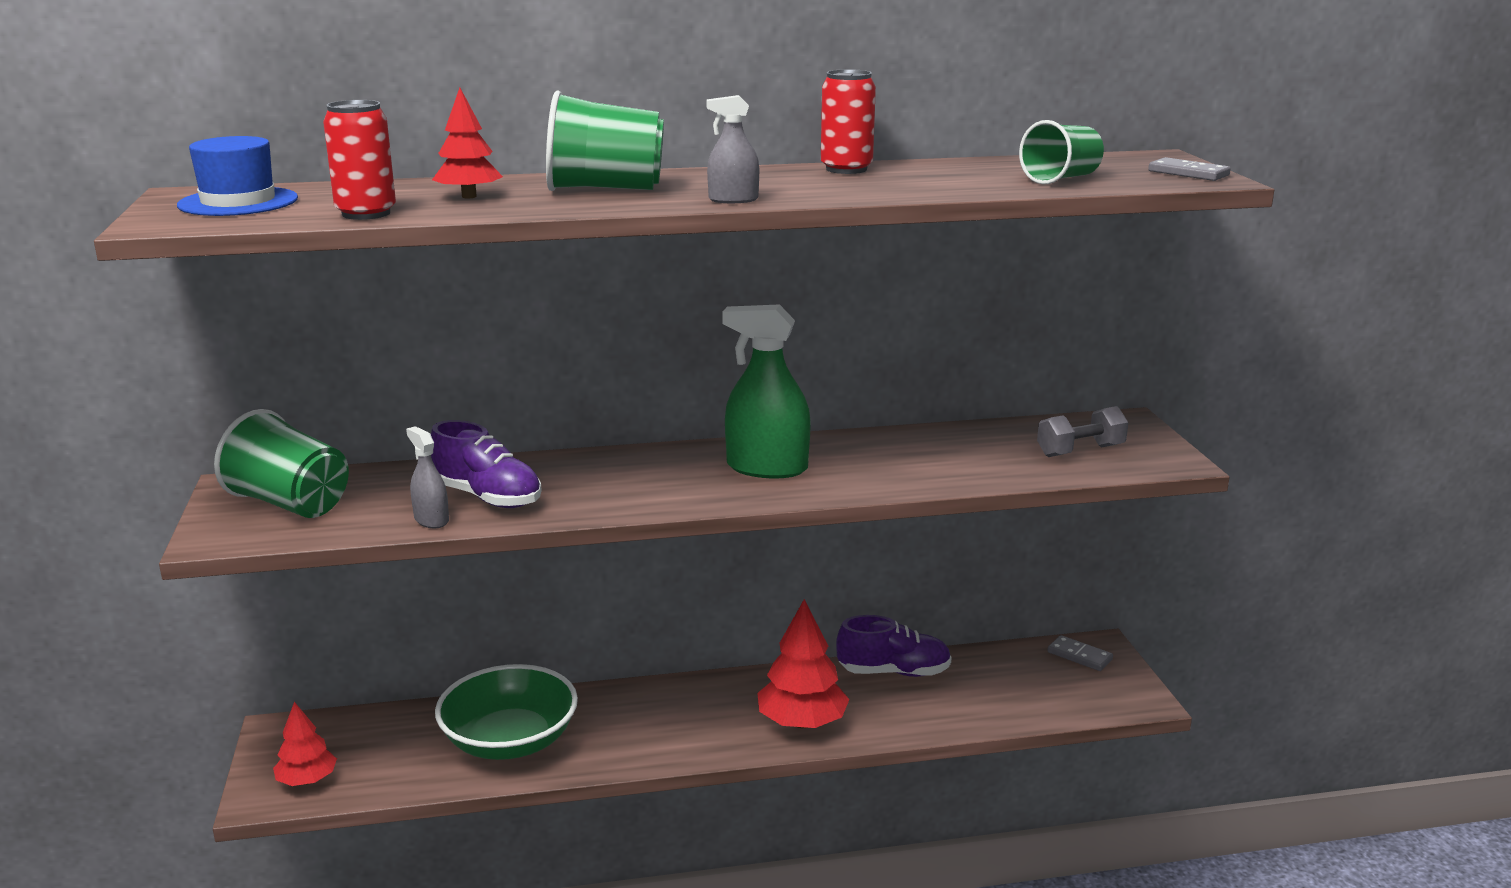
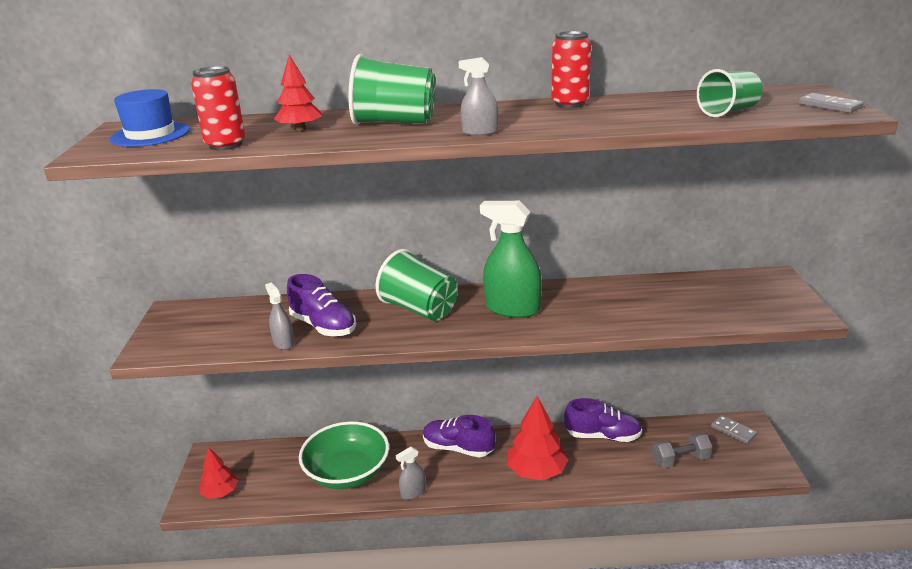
camera: 10 degrees right, 5 degrees up
(290, 504) = (200, 326): green cup -> green cup (419, 309)
(618, 761) = (413, 492): none -> grey spray bottle
(678, 700) = (458, 448): none -> purple shoe
(1080, 451) = (737, 302): grey dumbbell -> grey dumbbell (680, 460)

